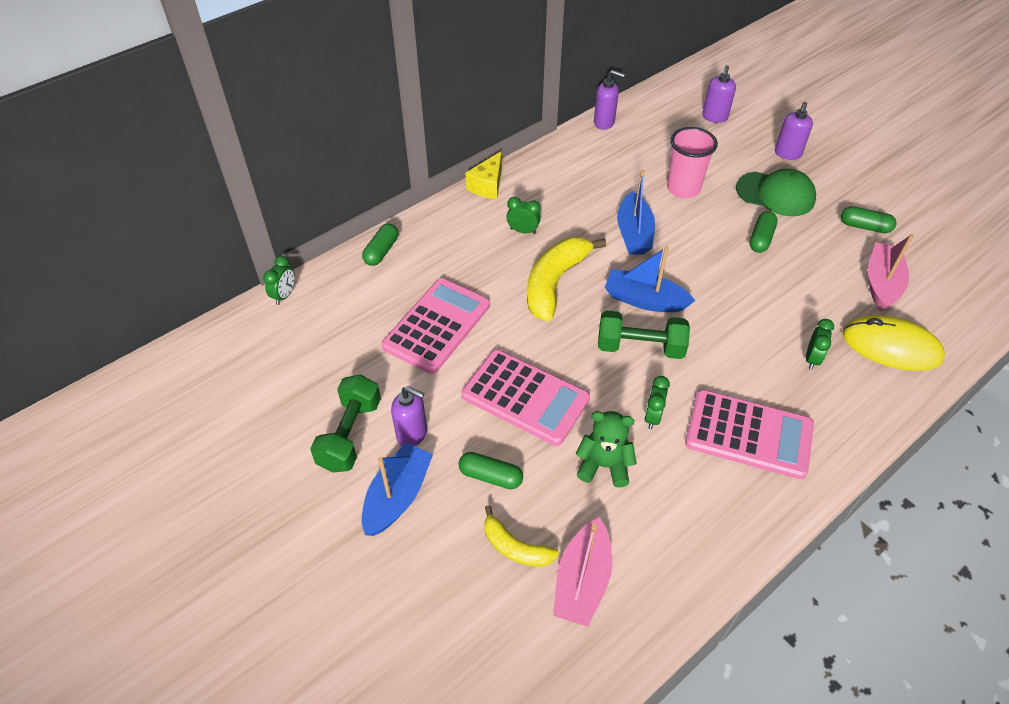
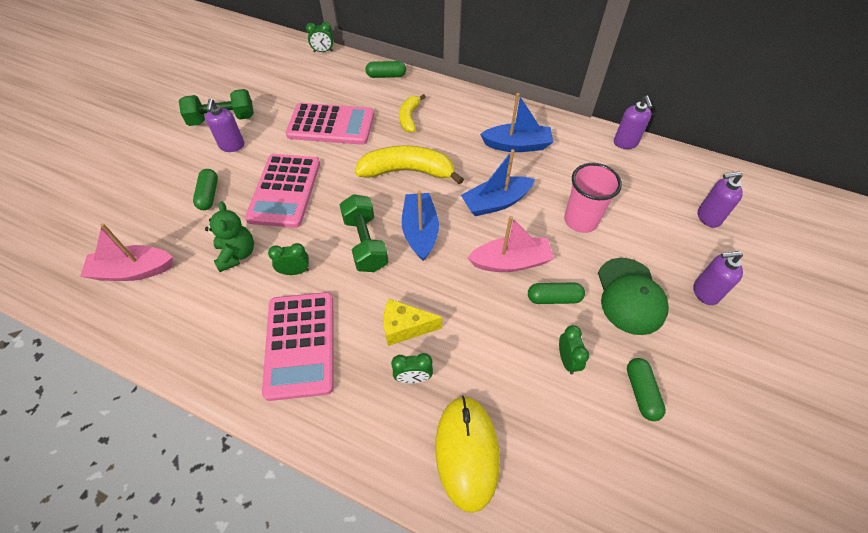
camera: 65 degrees right, 5 degrees up
(398, 496) = (181, 156): blue boat -> blue boat (517, 145)
(487, 185) = (490, 102): yellow cheese -> yellow cheese (405, 327)
(515, 547) = (154, 226): yellow banana -> yellow banana (409, 118)
(523, 231) = (453, 136): green clock -> green clock (567, 360)
(881, 283) = (559, 426): pink boat -> pink boat (511, 262)

